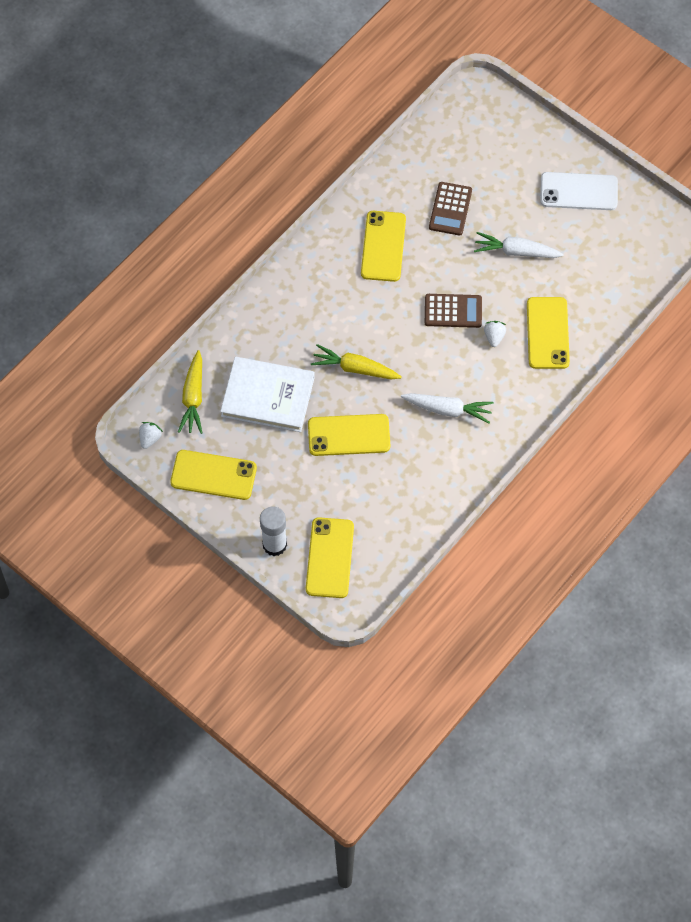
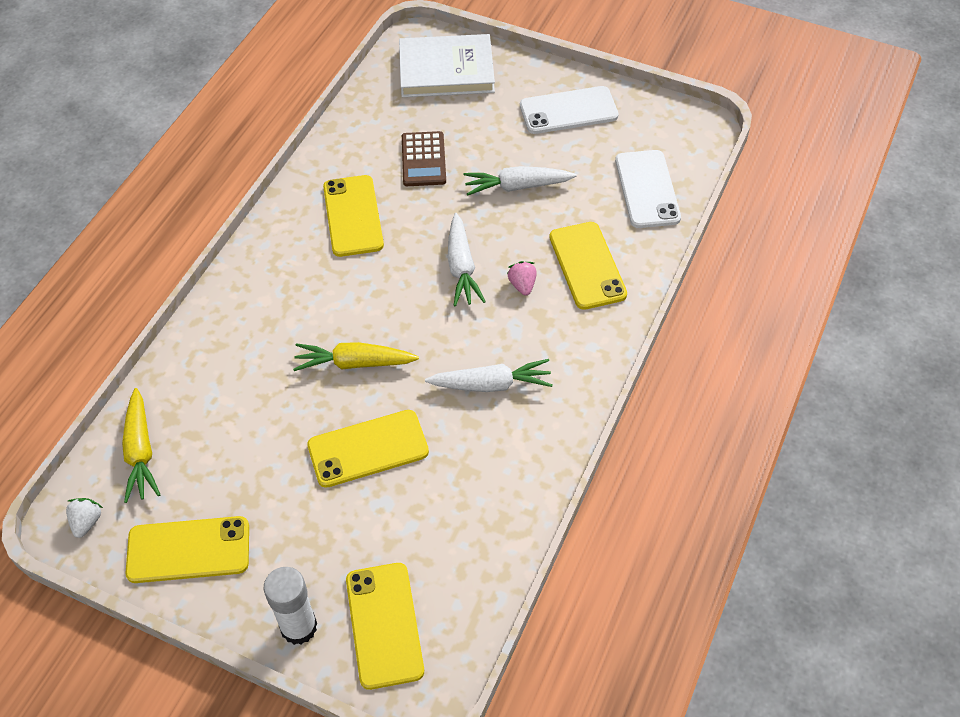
camera: 15 degrees left, 10 degrees down
(268, 396) = (244, 426): white book -> white book (446, 70)
(453, 311) = (461, 267): brown calculator -> white carrot
(494, 337) = (522, 285): white strawberry -> pink strawberry
(616, 279) = (647, 189): none -> white phone

